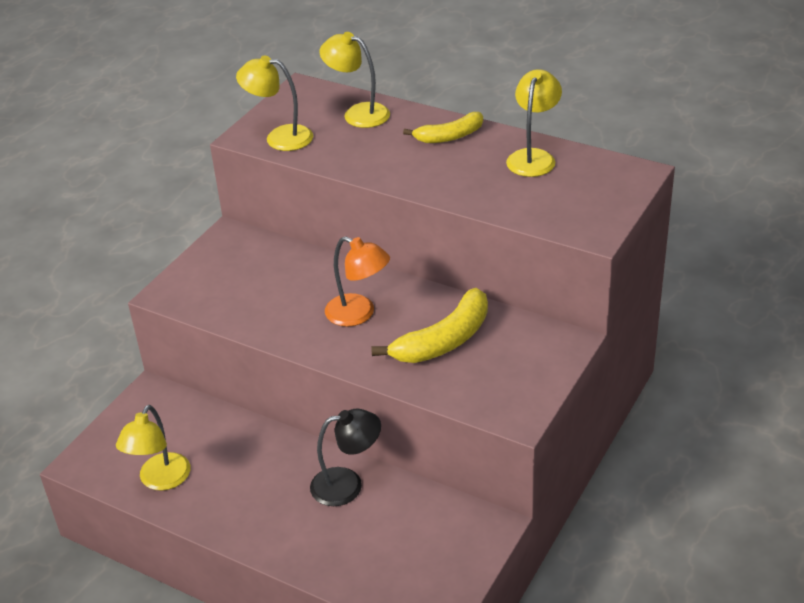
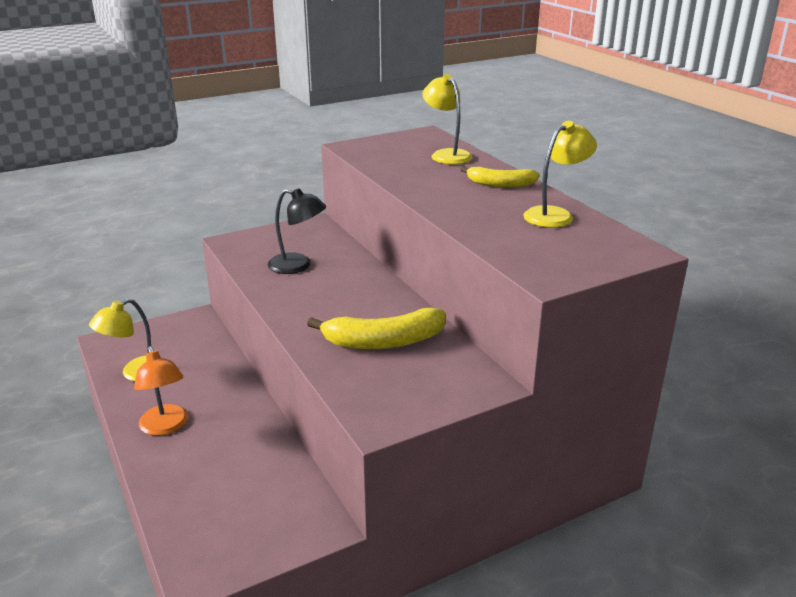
camera: 30 degrees right, 10 degrees down
(279, 137) = (372, 152): yellow lamp -> none
(347, 484) = (250, 436): black lamp -> black lamp (298, 266)
(359, 314) = (341, 299): orange lamp -> orange lamp (166, 427)

